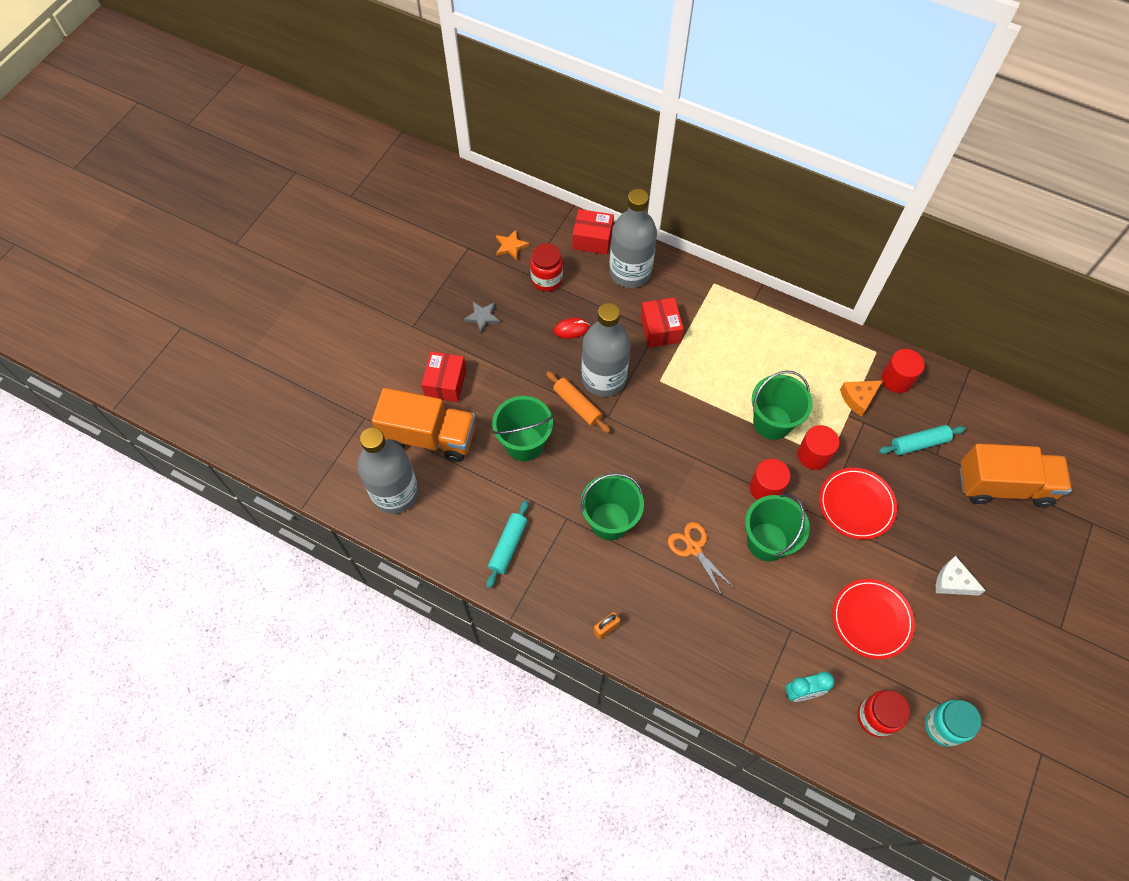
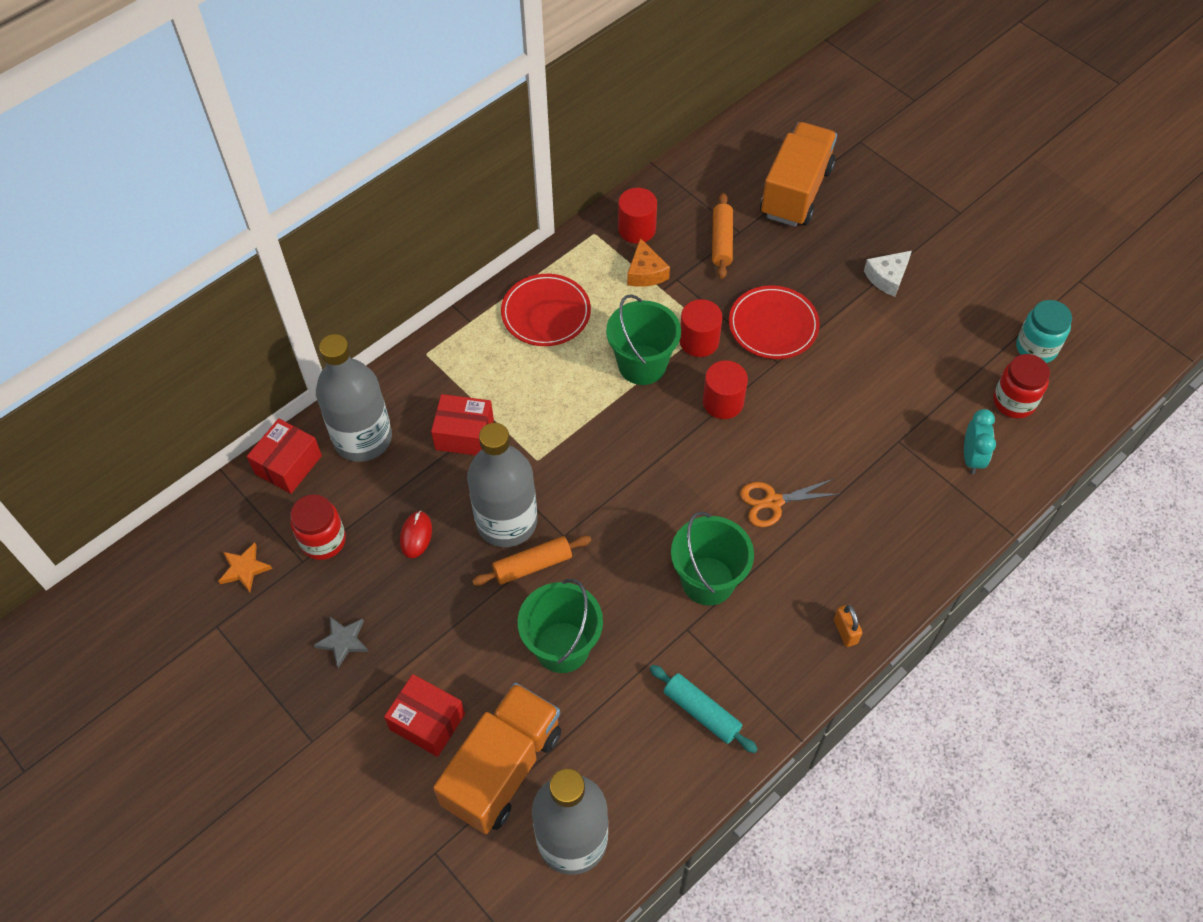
camera: 70 degrees left, 5 degrees down
(767, 541) = (789, 425): green bucket -> none
(871, 619) = (908, 363): red plate -> red plate (546, 313)
(919, 443) = (721, 241): turquoise rolling pin -> orange rolling pin

